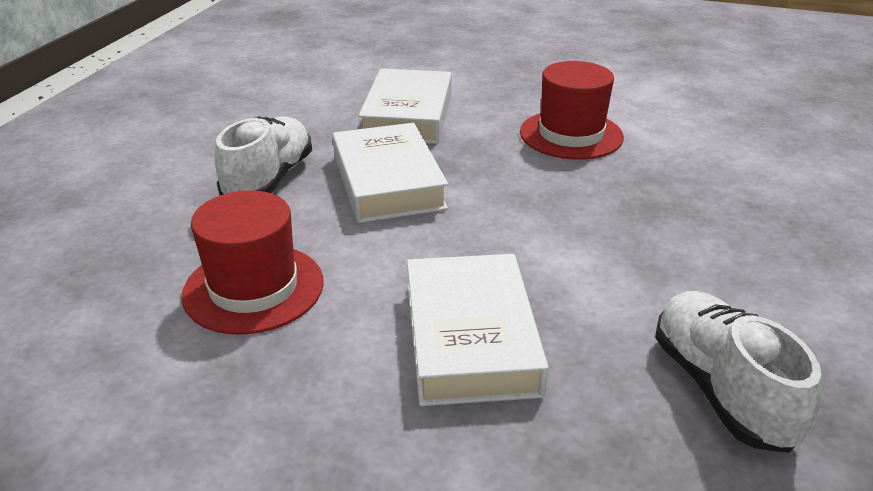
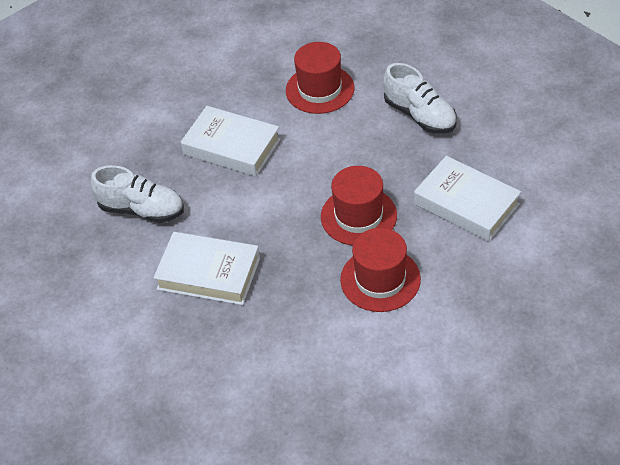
camera: 125 degrees right, 15 degrees up
(388, 182) = (382, 164): white book -> white book (209, 273)
(495, 173) = (358, 216): none -> red hat

